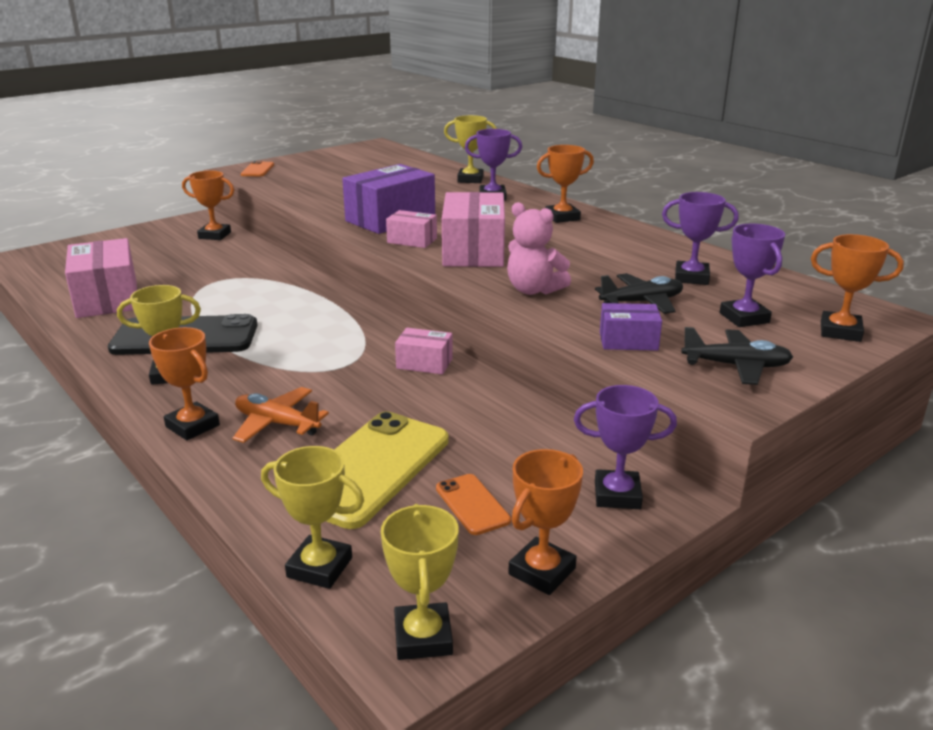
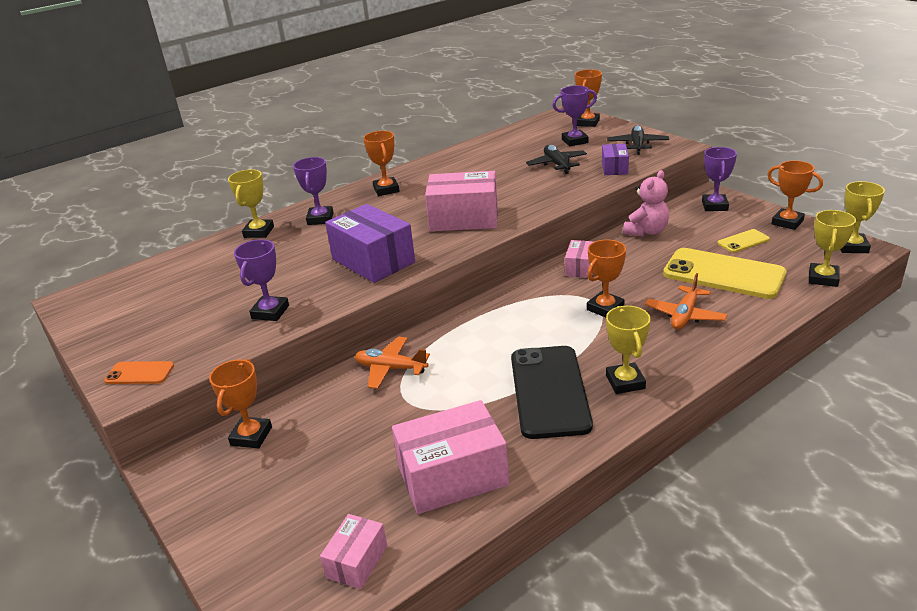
camera: 85 degrees left, 5 degrees up
(192, 426) = (702, 351): orange trophy -> orange trophy (605, 308)
(270, 273) = (391, 368): none -> orange plane
(412, 240) = (435, 245): pink box -> pink box (357, 561)
(423, 637) = (852, 247): yellow trophy -> yellow trophy turned 75 degrees counterclockwise
(472, 504) = (743, 241): orange phone -> yellow phone
(533, 290) = (541, 195): pink teddy bear -> pink teddy bear (646, 231)
(691, 278) = (514, 151): purple trophy -> purple trophy (270, 312)

